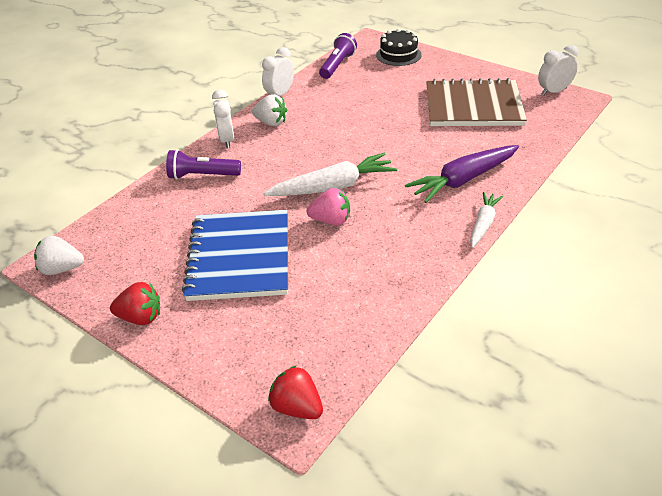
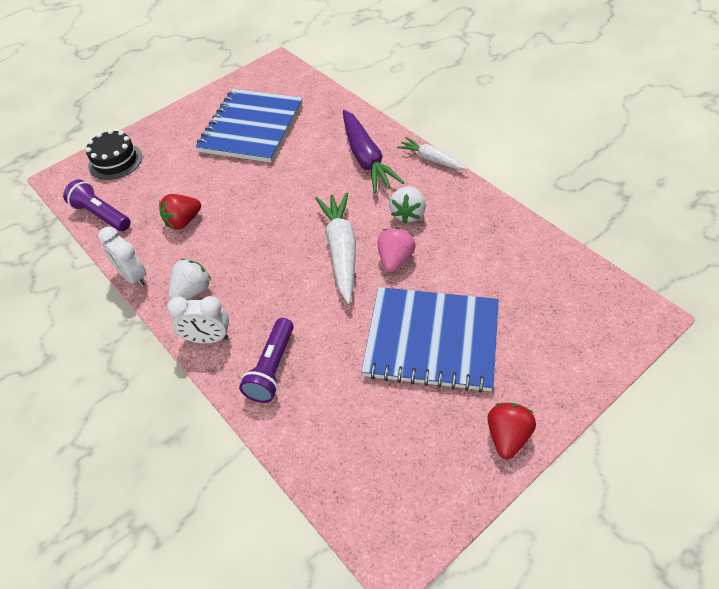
camera: 75 degrees left, 10 degrees up
(62, 269) = (408, 530): white strawberry -> white strawberry (408, 214)
(297, 407) = (631, 313): red strawberry -> red strawberry (183, 221)
(473, 106) = (251, 128): brown notebook -> blue notebook
(553, 91) = (256, 75): white clock -> none

